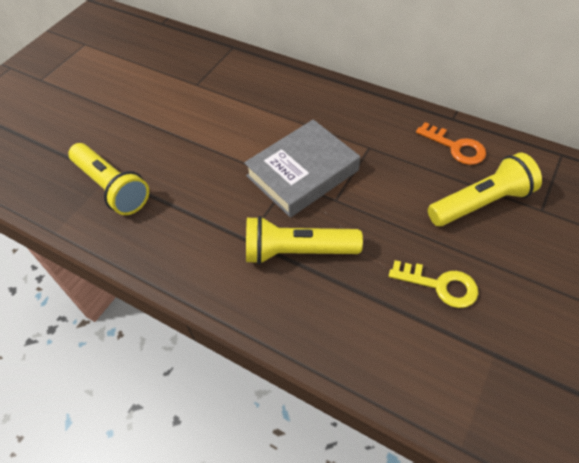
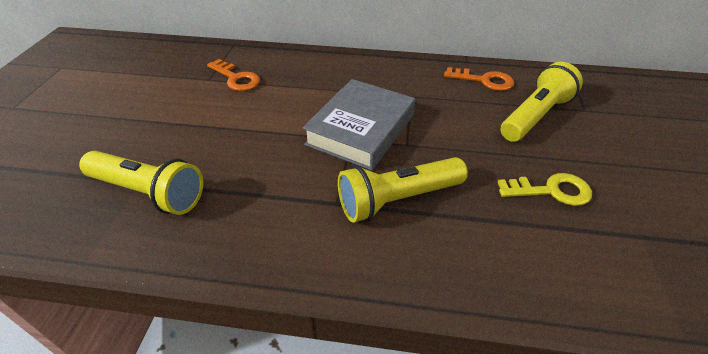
camera: 25 degrees left, 10 degrees down
(219, 89) = (236, 78): none -> orange key

